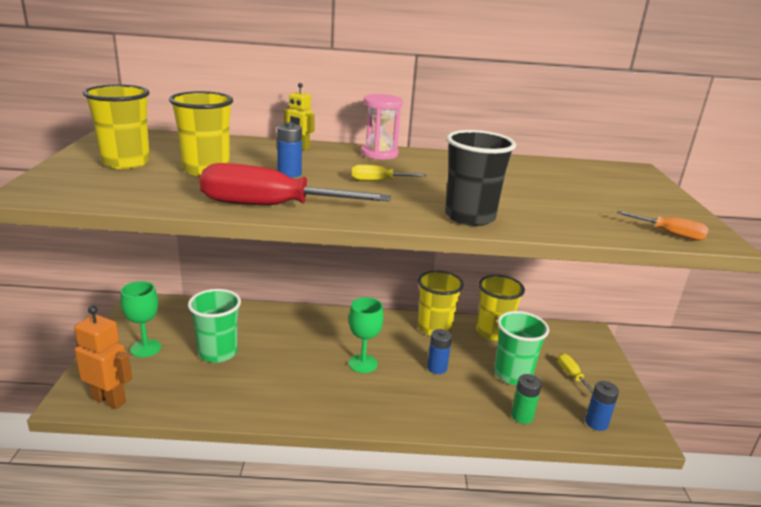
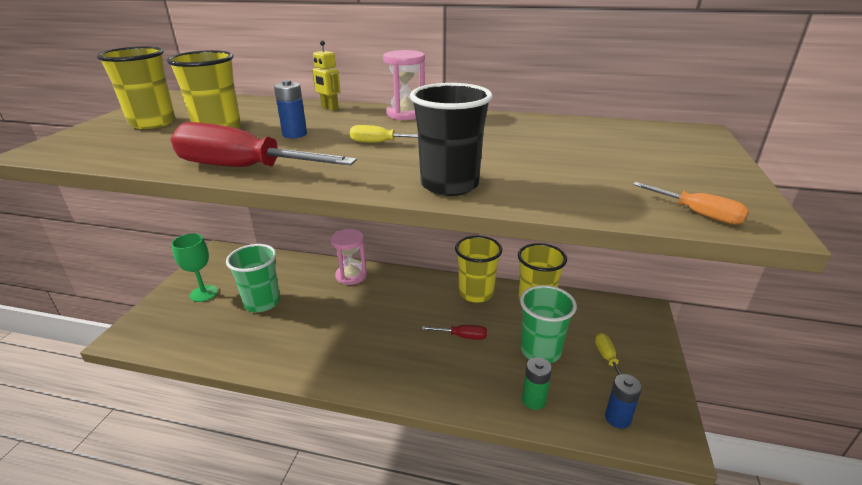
camera: 15 degrees right, 5 degrees up
(109, 400) = (151, 340): orange robot -> none
(302, 320) = (351, 275): none -> pink hourglass
(363, 364) = (390, 325): green goblet -> none
(437, 368) = (462, 336): blue battery -> red screwdriver

